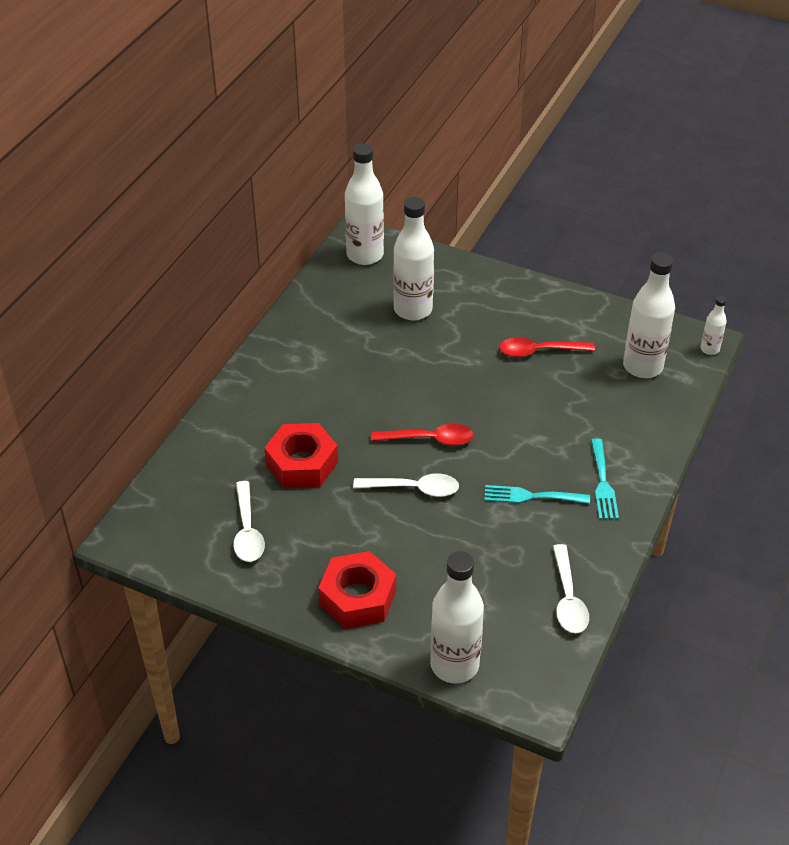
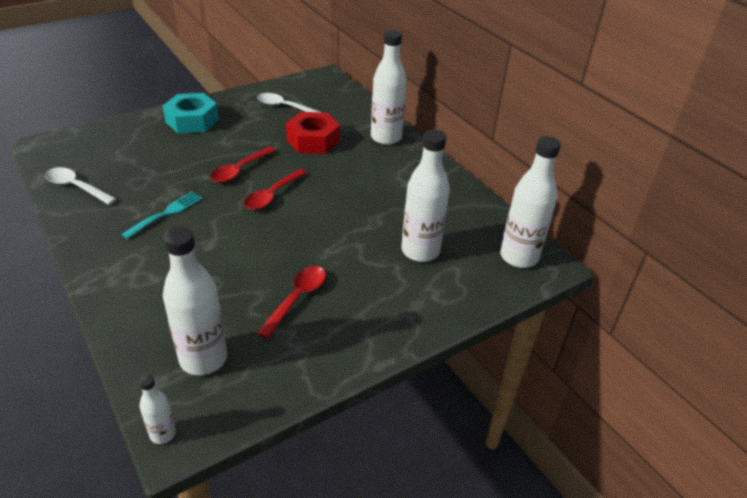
camera: 120 degrees right, 5 degrees down
(357, 598) = (192, 121): red nut -> turquoise nut
(413, 489) = (239, 170): white spoon -> red spoon
(454, 665) = (106, 131): white bottle -> white bottle (386, 137)
(603, 483) = (128, 253): turquoise fork -> none

